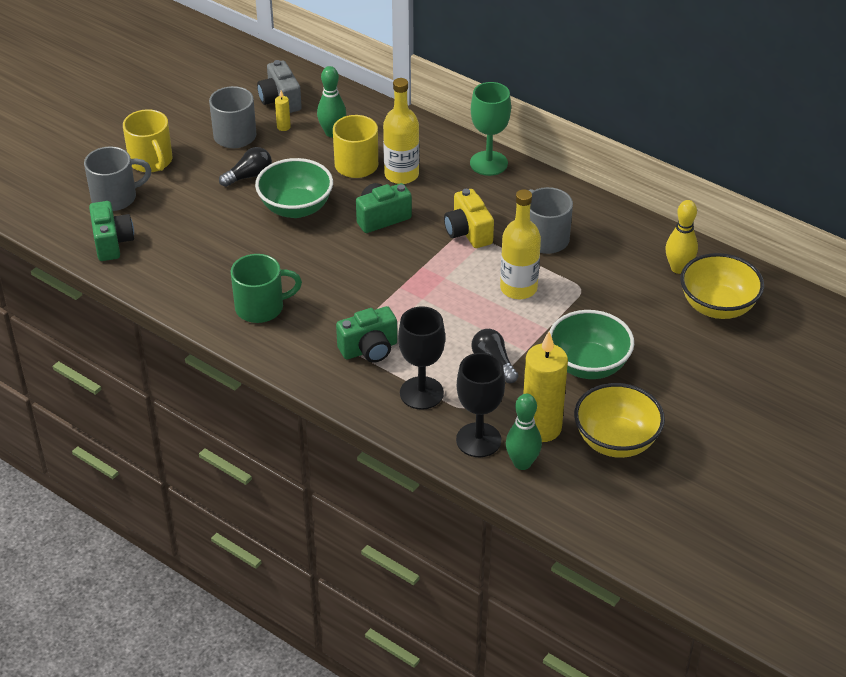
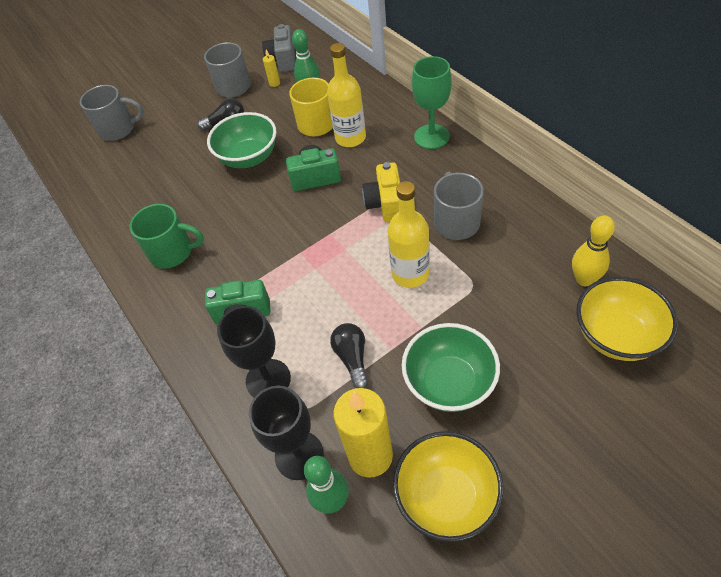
camera: 25 degrees right, 10 degrees up
(112, 243) = (93, 169): green camera -> none
(151, 161) = (161, 101): yellow mug -> none

